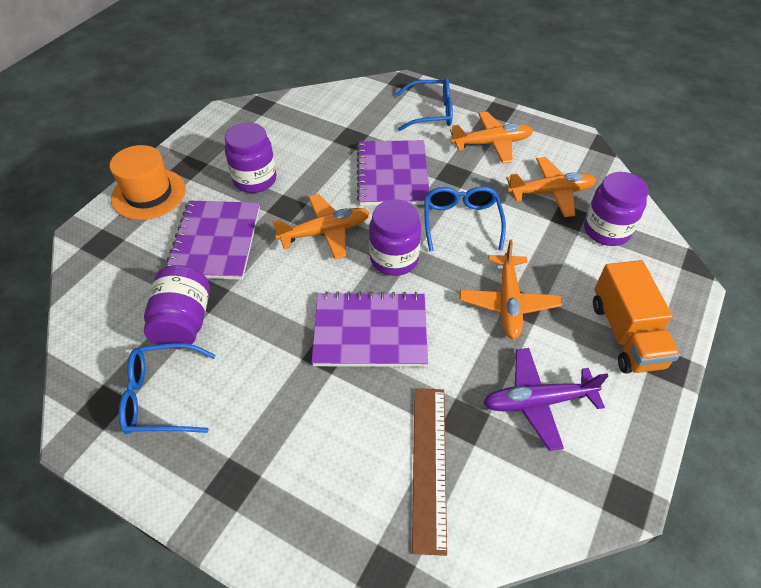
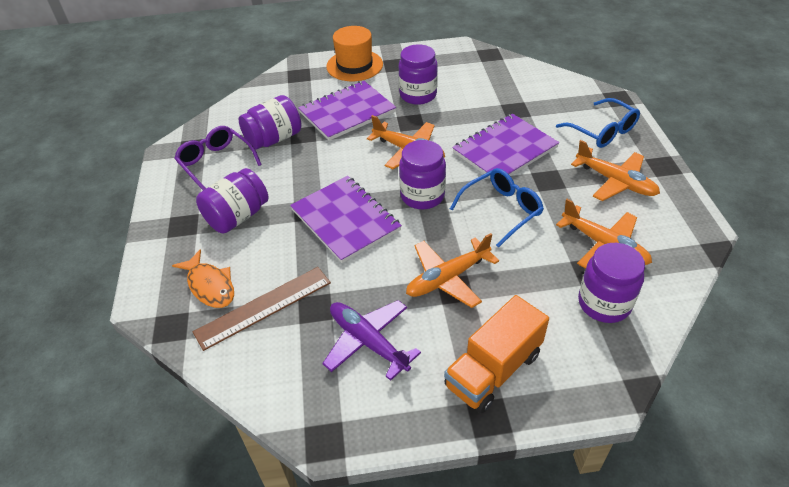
camera: 55 degrees right, 5 degrees down
(161, 396) = (216, 163): blue glasses -> purple glasses
(273, 421) = (237, 216): none -> purple jar
(356, 502) = (210, 285): none -> orange fish

